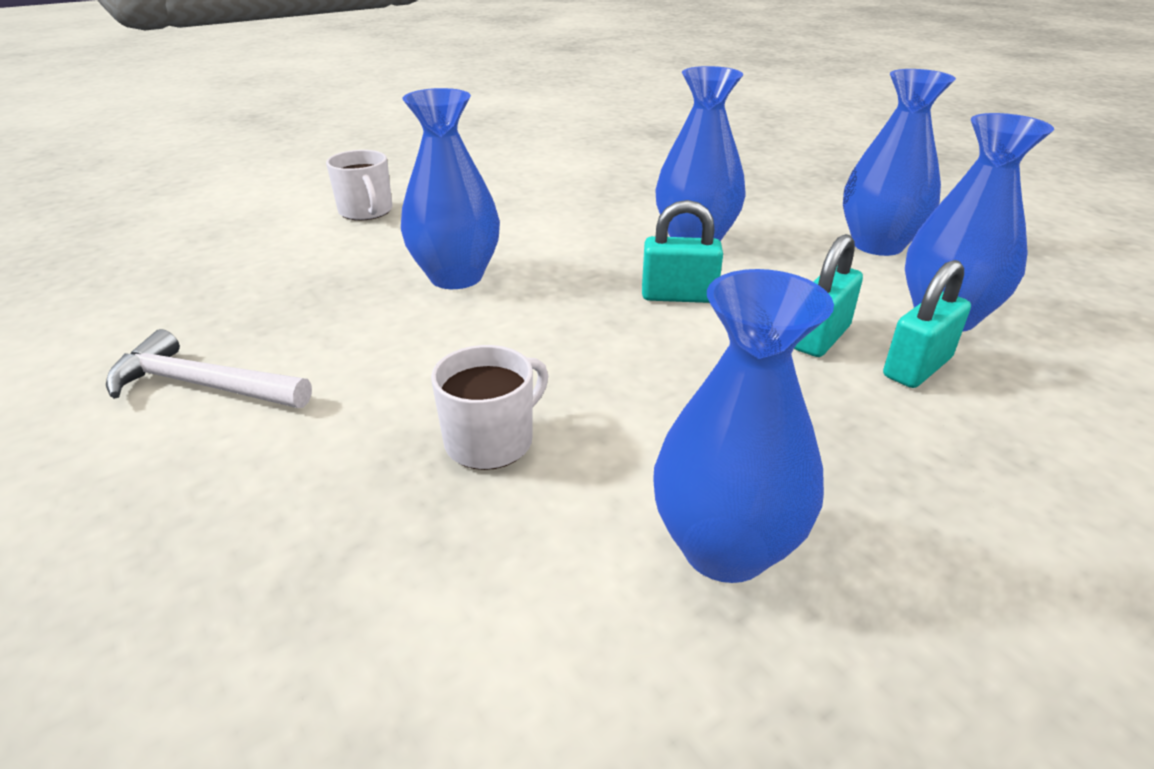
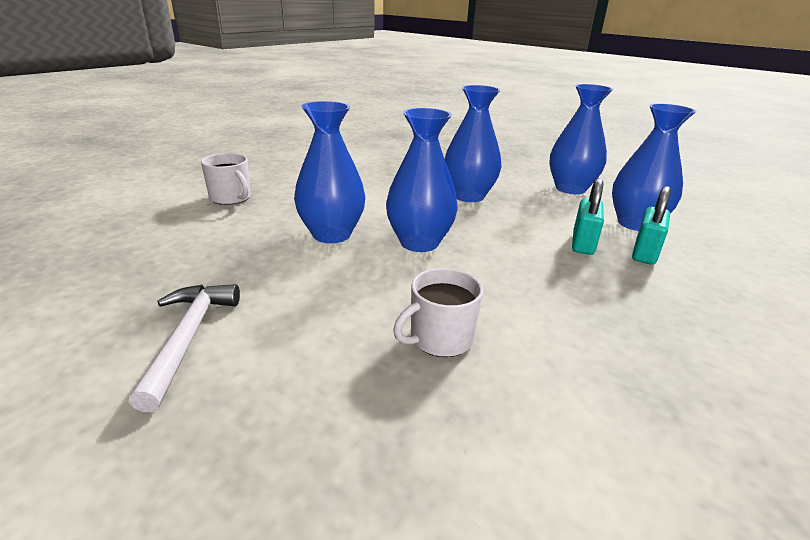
camera: 20 degrees left, 5 degrees down
(203, 385) = (188, 338): white hammer -> white hammer turned 90 degrees clockwise
(491, 441) = (440, 338): white mug -> white mug turned 150 degrees counterclockwise
(678, 296) = (485, 230): turquoise padlock -> none
(725, 548) = (633, 376): blue vase -> blue vase (419, 243)

